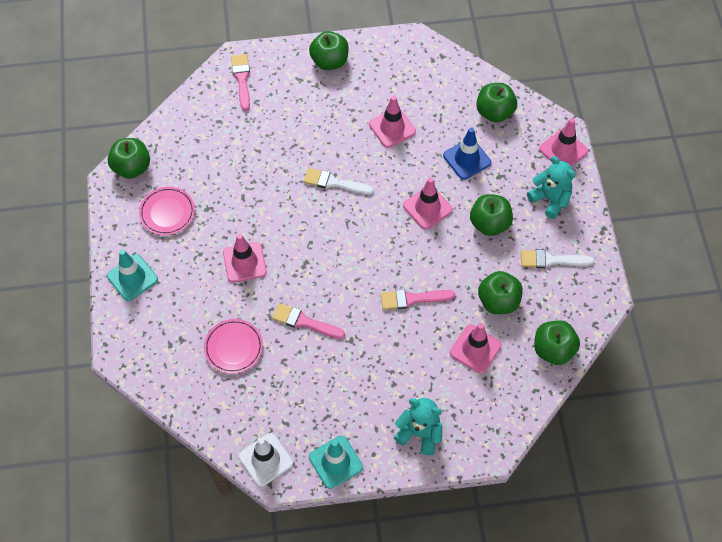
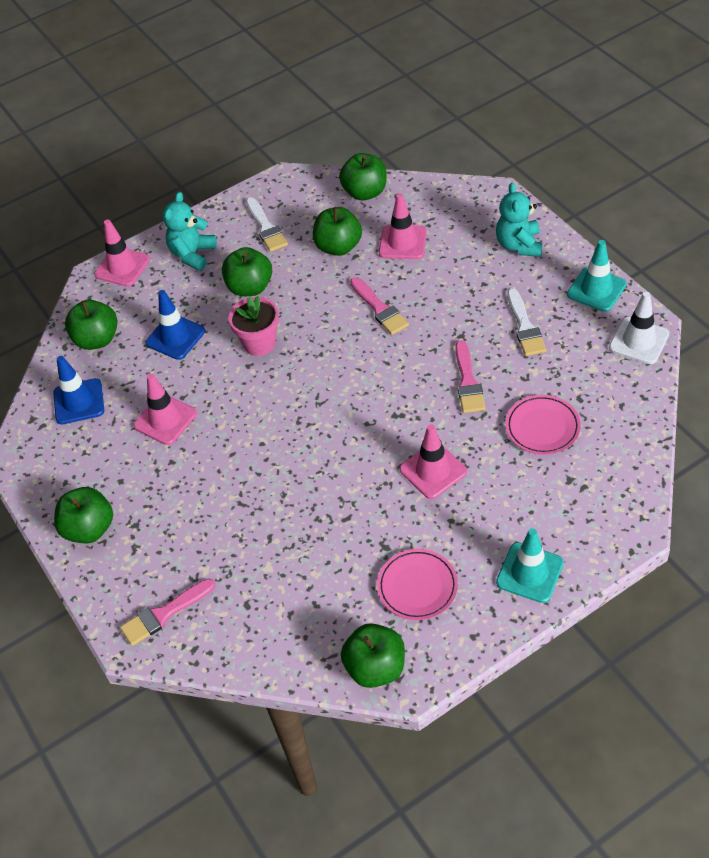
camera: 110 degrees left, 10 degrees down
(334, 183) = (274, 438): white brush -> white brush (525, 327)
(427, 208) = (259, 343): pink traffic cone -> pink flower pot
(440, 85) = (79, 401): none -> blue traffic cone

